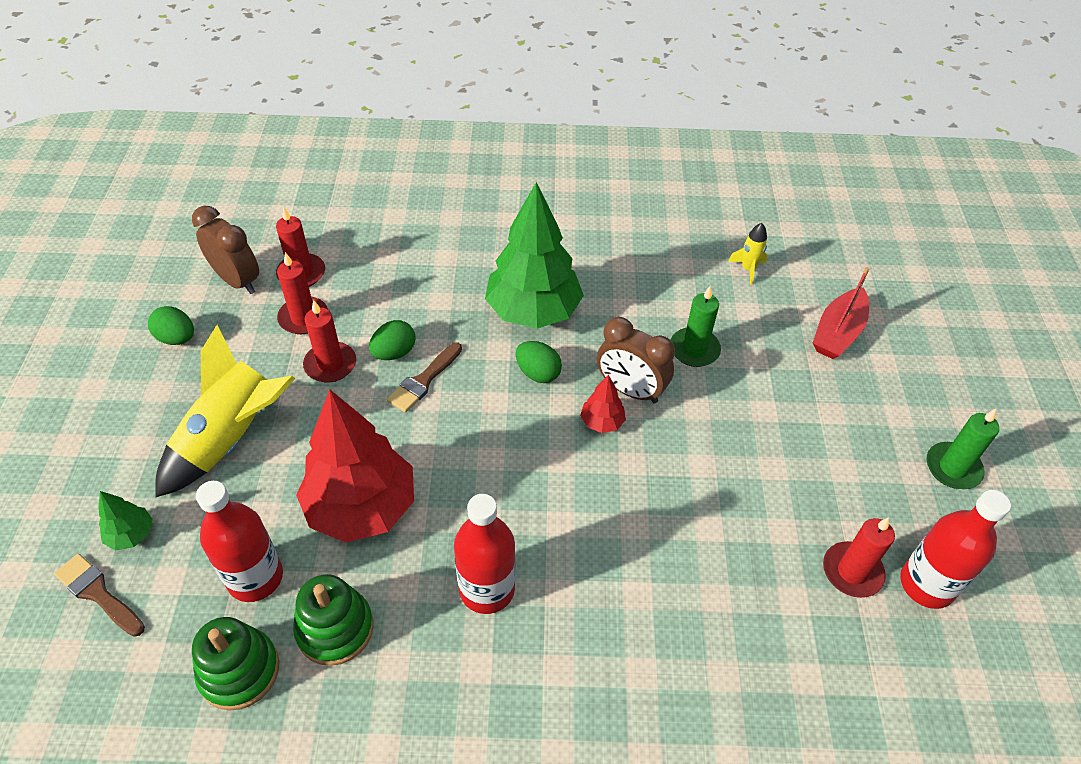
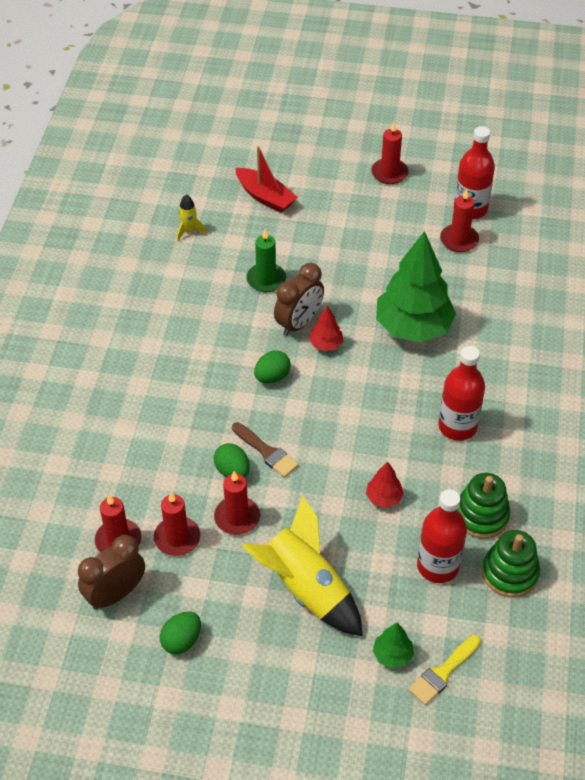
camera: 80 degrees left, 0 degrees up
(98, 594) = (443, 672): brown brush -> yellow brush
(361, 507) = (384, 498): red tree -> red tree, size x0.43
(533, 311) = (205, 372): green tree -> green tree (413, 327)
(953, 468) = (389, 173): green candle -> red candle

